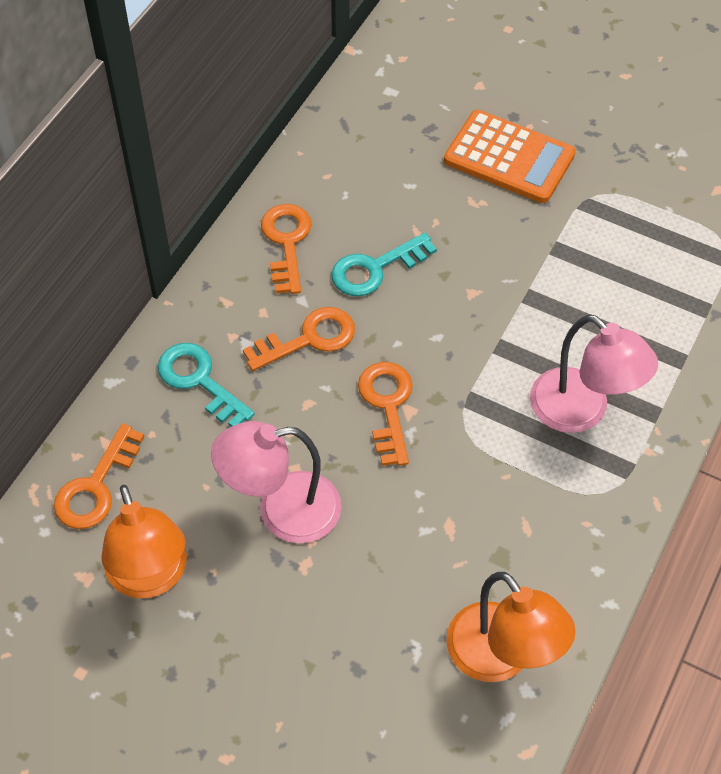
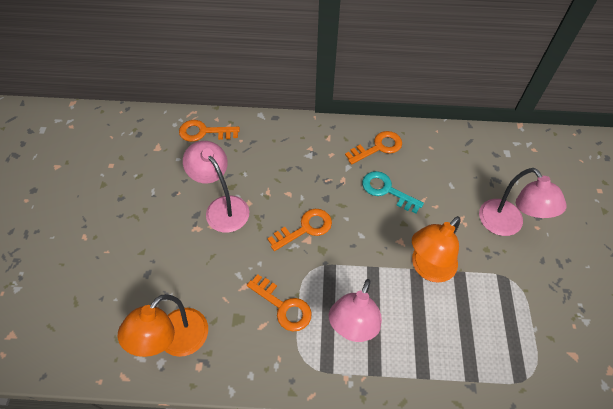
camera: 65 degrees right, 0 degrees up
(150, 577) = (166, 170): orange lamp -> orange lamp (428, 268)
(199, 381) = (278, 146): turquoise key -> none
(308, 338) = (326, 179): orange key -> orange key (283, 306)
(509, 157) = (506, 225): orange calculator -> pink lamp

